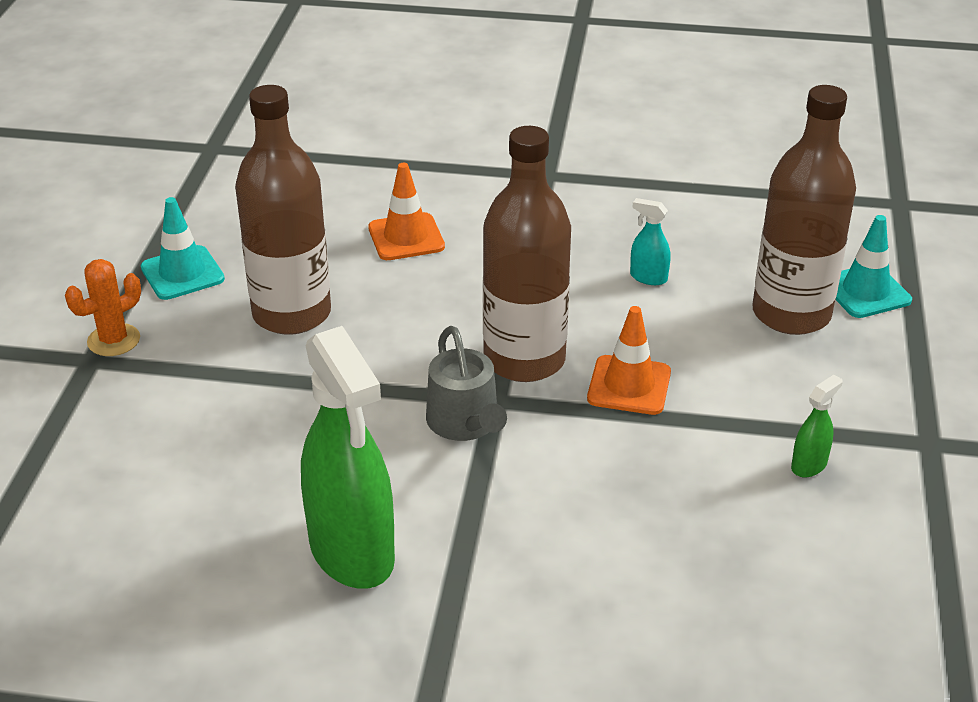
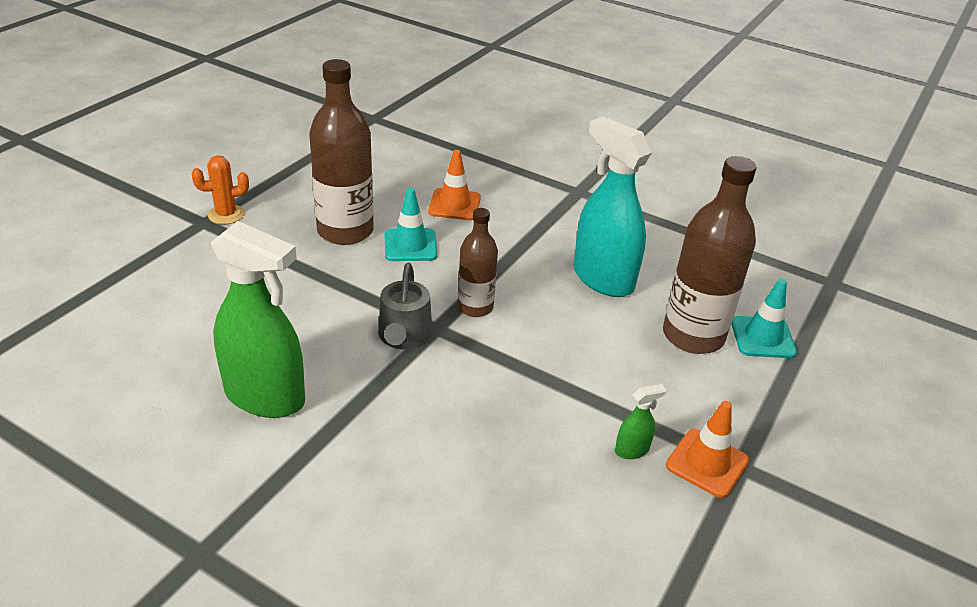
camera: 20 degrees right, 0 degrees up
(182, 273) = (298, 187): turquoise traffic cone -> turquoise traffic cone (410, 245)
(352, 552) = (265, 397): green spray bottle -> green spray bottle turned 60 degrees counterclockwise
(524, 360) = (475, 307): brown bottle -> brown bottle, size x0.59
(629, 385) = (536, 348): orange traffic cone -> orange traffic cone (707, 463)
(648, 277) = (602, 279): turquoise spray bottle -> turquoise spray bottle, size x2.43

